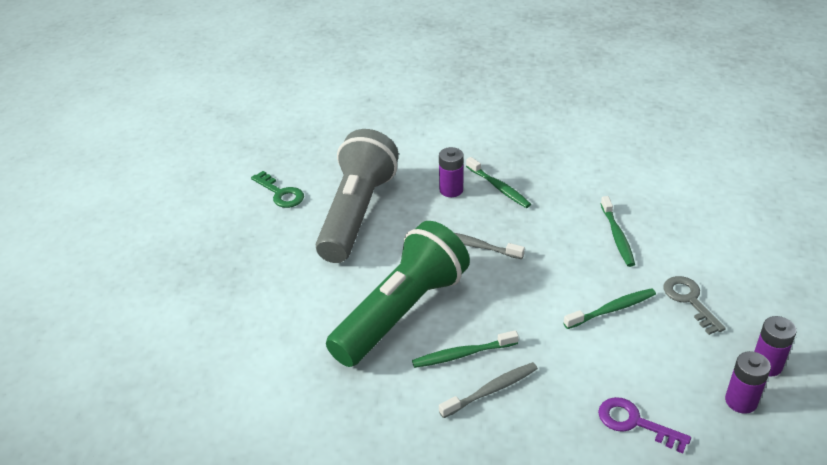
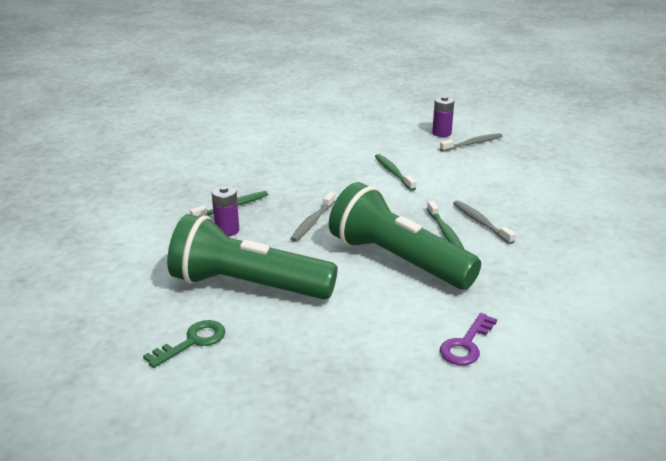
camera: 90 degrees left, 10 degrees down
(357, 213) = (247, 285): grey flashlight -> green flashlight
(617, 236) = (312, 163): green toothbrush -> none
(635, 423) = (498, 175): purple key -> purple key (466, 344)
(690, 301) = (384, 147): grey key -> none
(741, 401) = (472, 143): purple battery -> grey toothbrush

